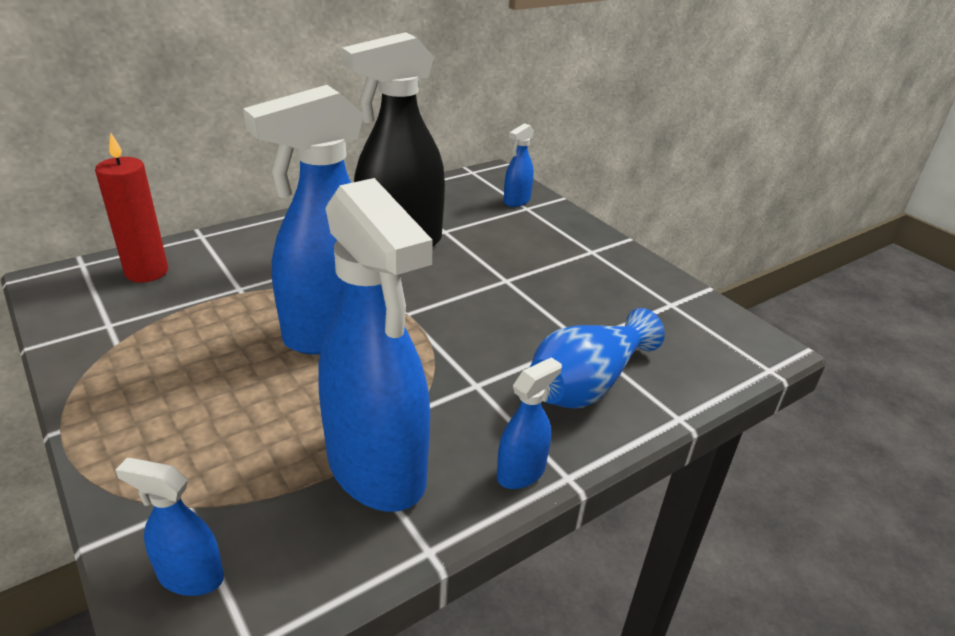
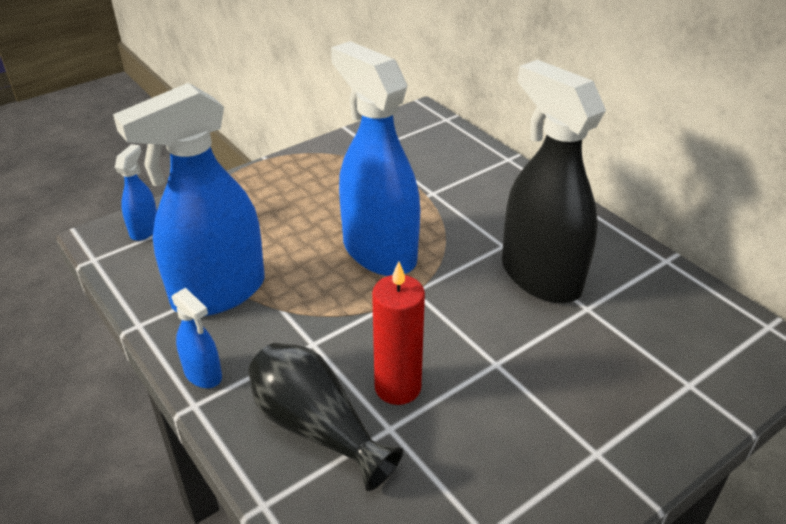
camera: 90 degrees right, 5 degrees up
(147, 272) = (443, 147): red candle -> red candle (397, 387)
(516, 201) = (705, 374): blue spray bottle -> none
(587, 384) = (316, 428): blue vase -> black vase

